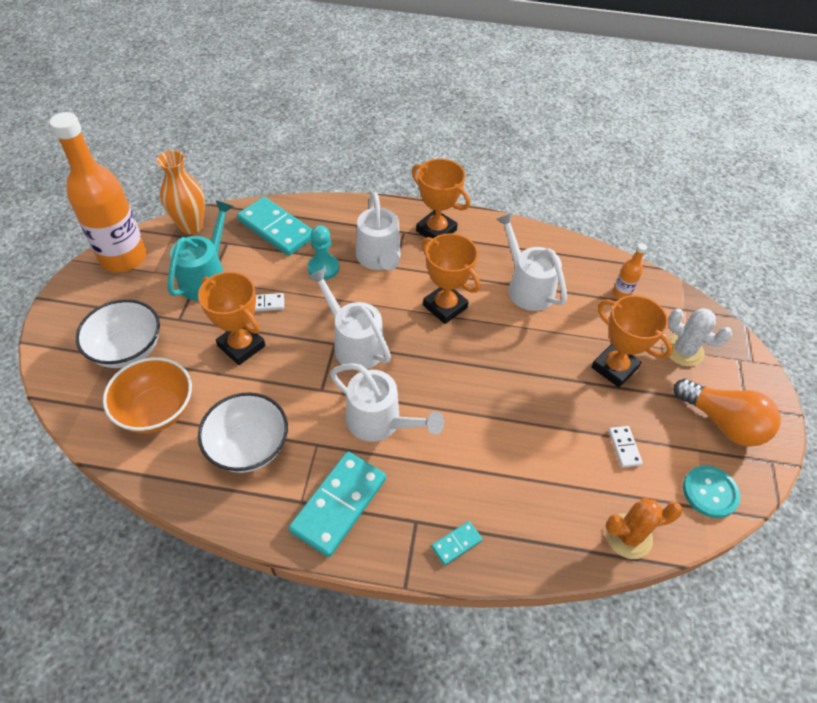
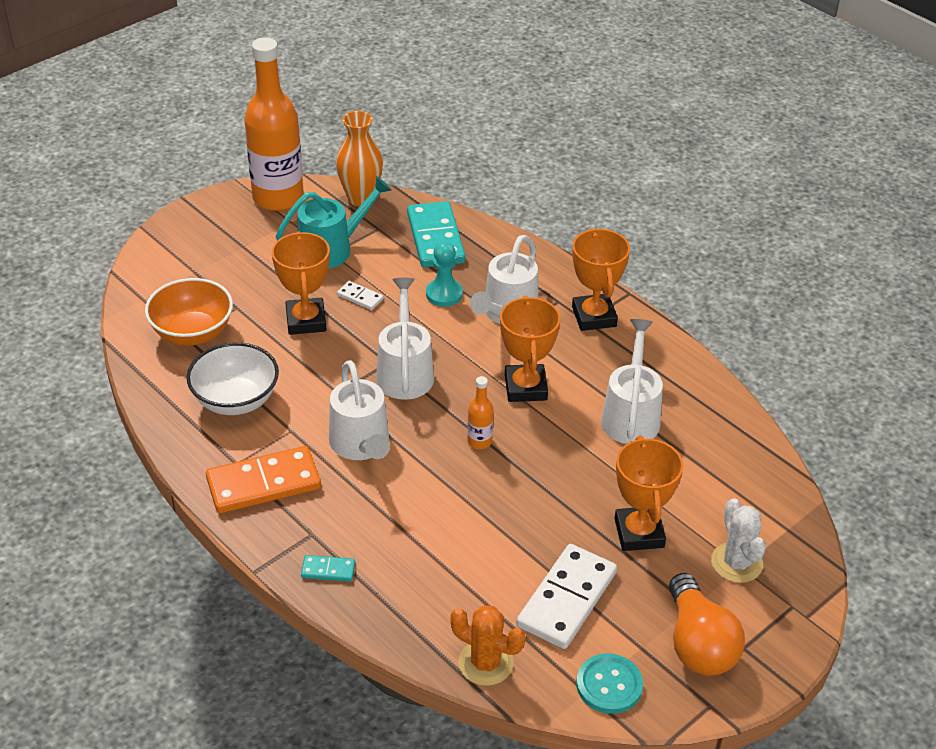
camera: 40 degrees right, 10 degrees down
(128, 350) = (213, 274): white bowl -> none
(338, 504) = (263, 483): turquoise domino -> orange domino
(621, 293) = (732, 476): orange bottle -> orange bottle (479, 441)
(624, 447) = (566, 599): white domino -> white domino, size x2.18

